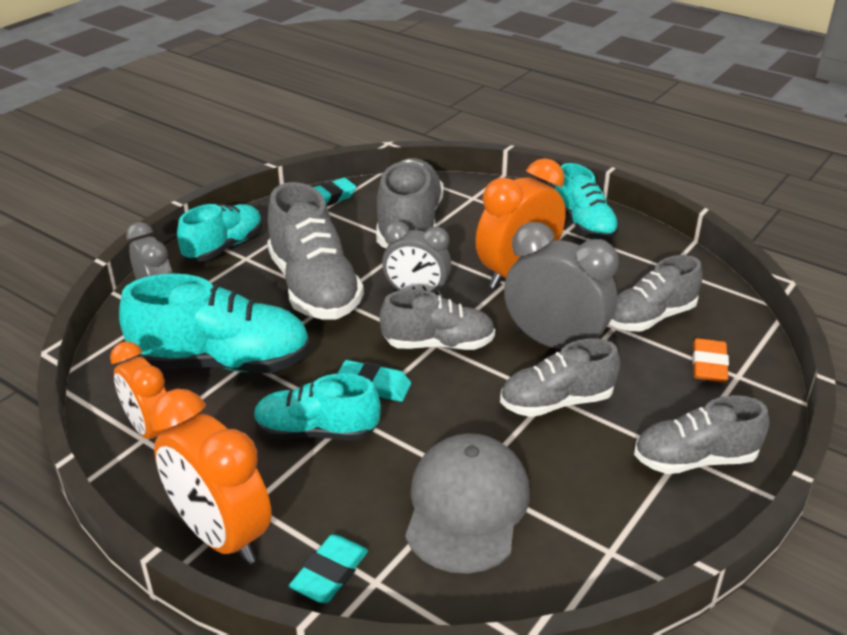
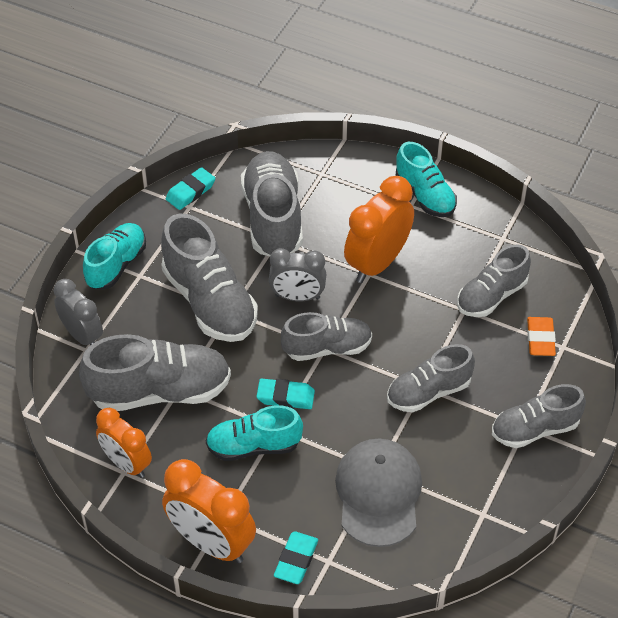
camera: 10 degrees left, 15 degrees up
(223, 363) = (160, 391): turquoise shoe -> grey shoe
(555, 343) = (419, 334): grey clock -> none

